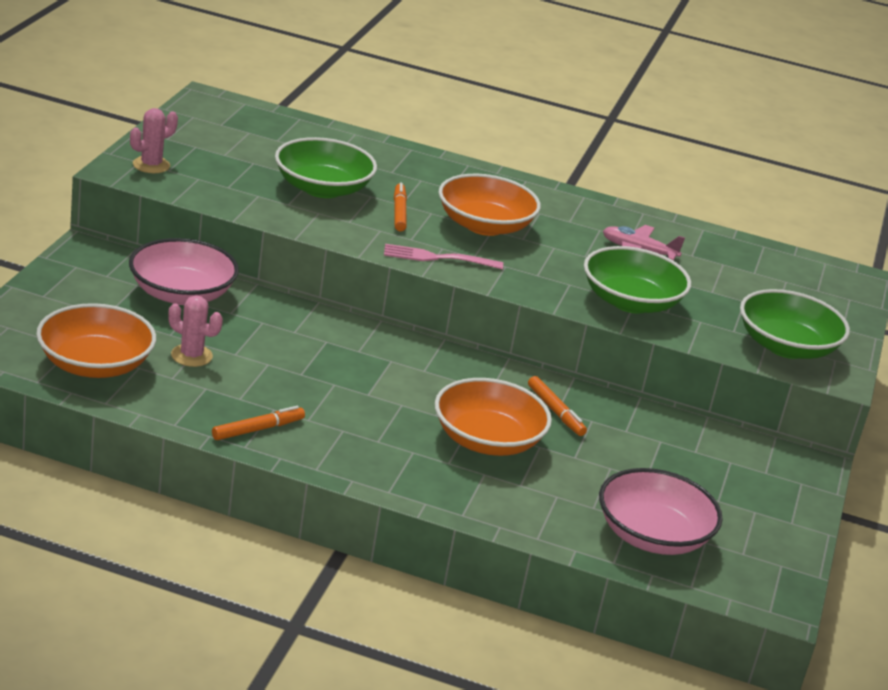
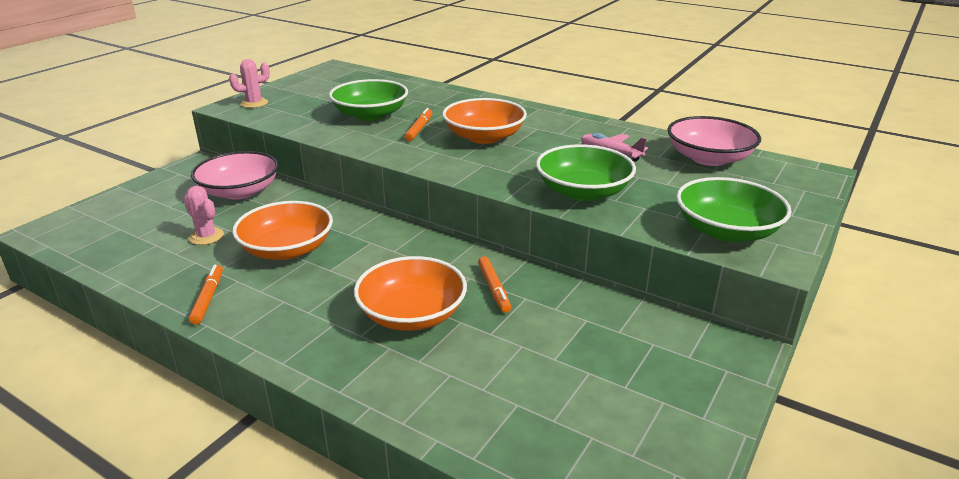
camera: 20 degrees right, 0 degrees up
(95, 364) = (123, 242): orange bowl -> orange bowl (287, 249)
(258, 429) = (208, 298): orange marker -> orange marker turned 75 degrees counterclockwise
(438, 258) = (428, 159): pink fork -> none
(652, 536) = (533, 426): pink bowl -> pink bowl (709, 158)

